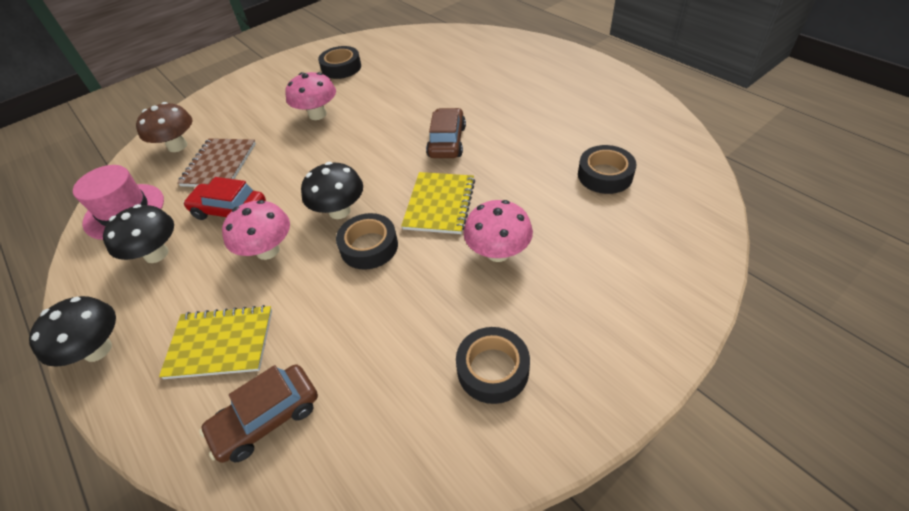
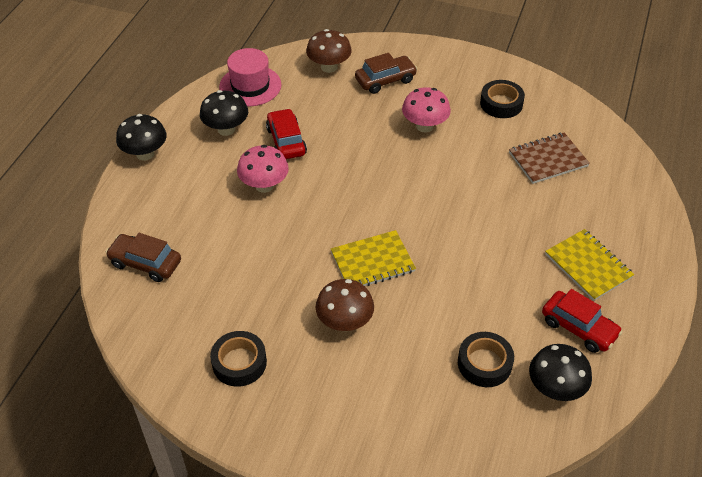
camera: 55 degrees right, 0 degrees up
(219, 164) = (326, 104): brown notebook -> brown notebook (548, 159)
(220, 343) = (180, 209): yellow notebook -> yellow notebook (588, 266)
(339, 211) = (326, 204): black mushroom -> black mushroom (555, 388)
(369, 246) = (302, 240): black tape -> none
(447, 142) = (451, 231): brown car -> brown car (385, 80)
(498, 252) = (345, 322): pink mushroom -> brown mushroom
(598, 112) = (579, 328): none -> red car

